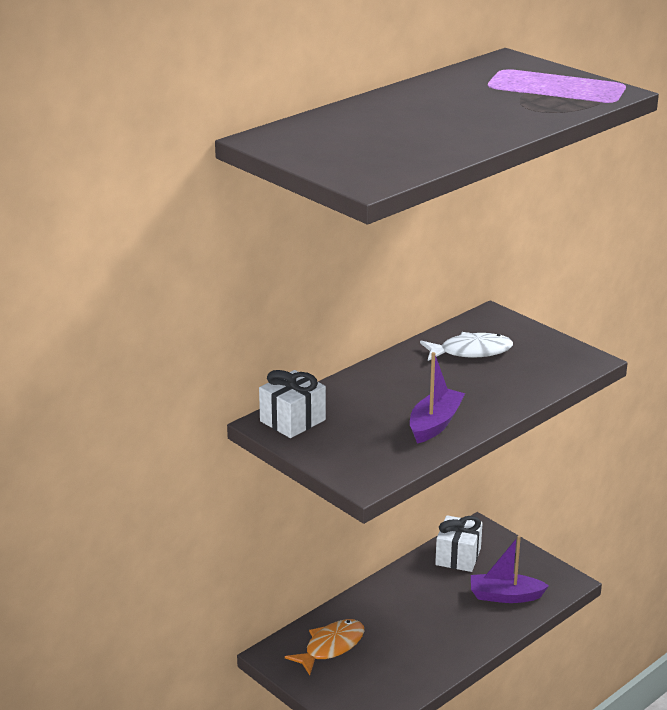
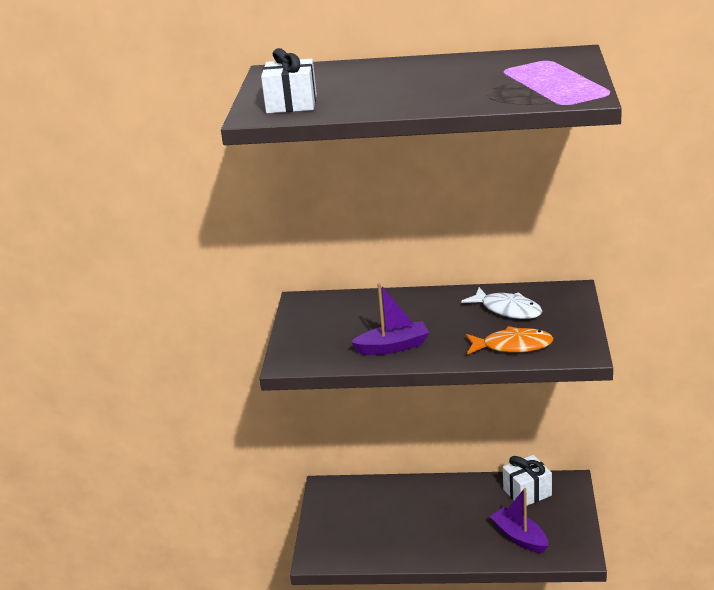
camera: 50 degrees right, 0 degrees up
(292, 420) = (317, 305): white gift -> white gift (291, 104)
(331, 647) = (362, 502): orange fish -> orange fish (513, 346)

